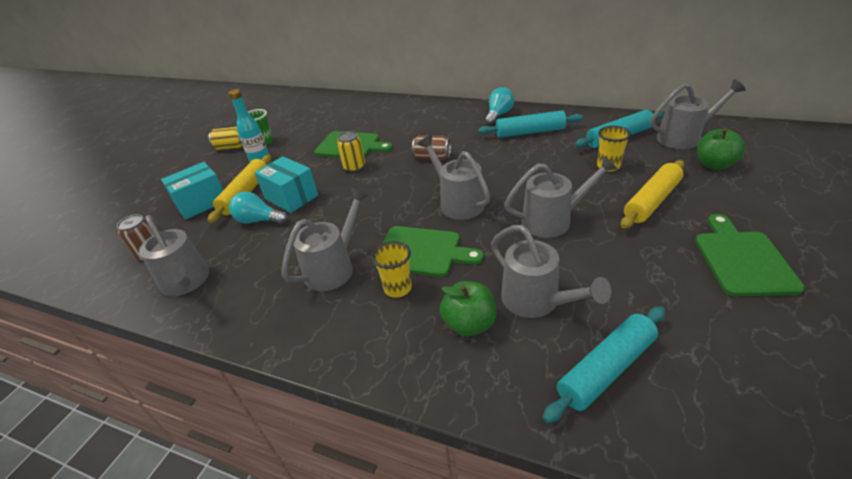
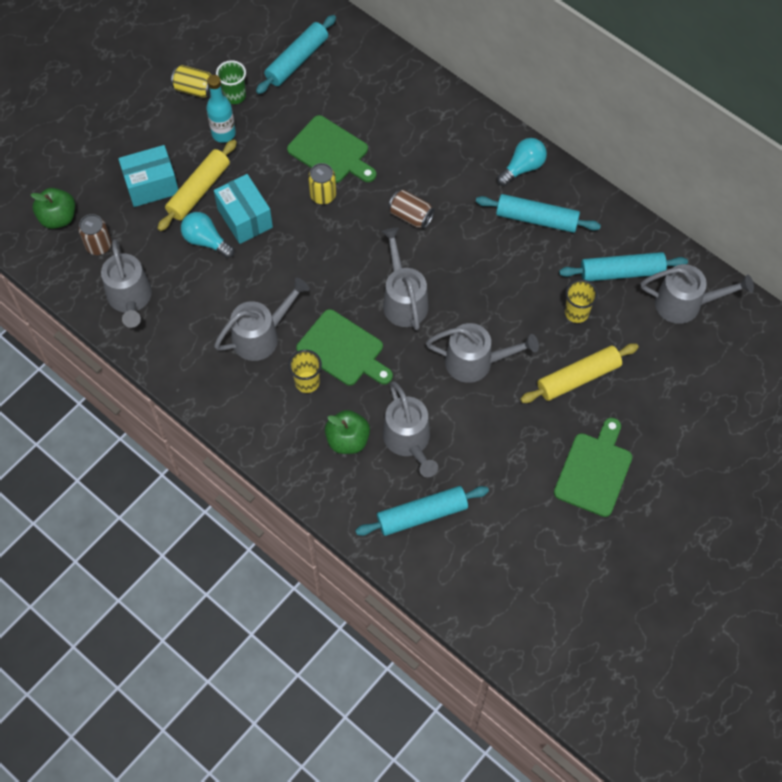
camera: 15 degrees right, 25 degrees up
(307, 117) = (297, 60): none -> turquoise rolling pin
(714, 165) = (675, 357): green apple -> green apple (58, 218)

